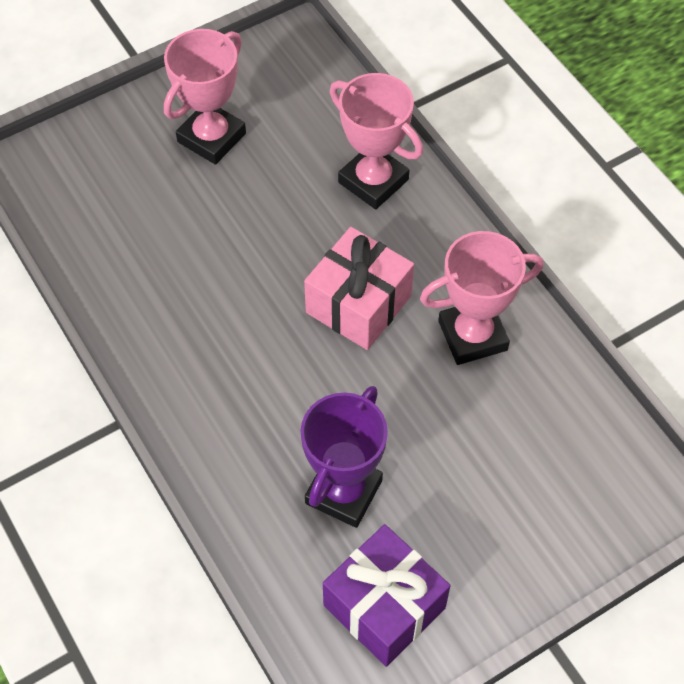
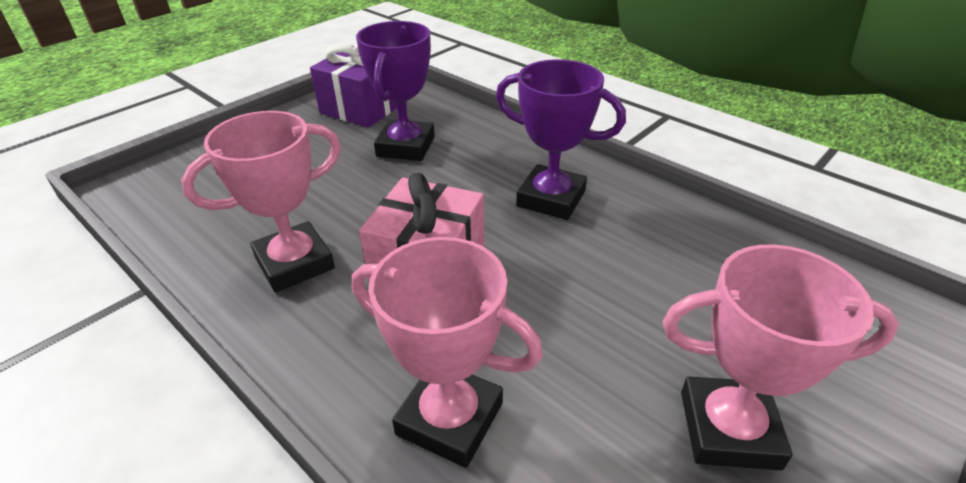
camera: 165 degrees right, 20 degrees down
(211, 137) = (728, 429): pink trophy -> pink trophy turned 75 degrees clockwise
(218, 359) = (551, 199): none -> purple trophy

